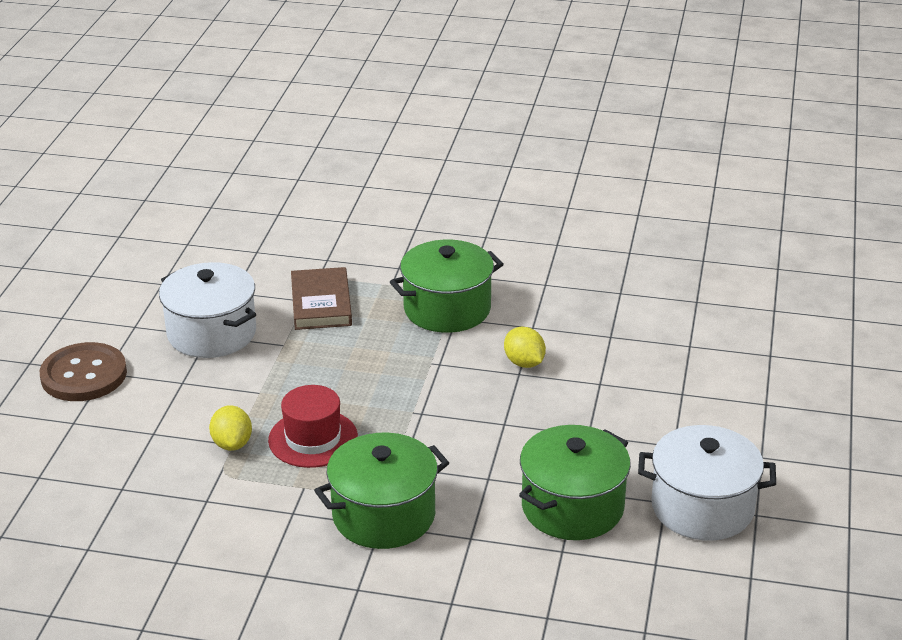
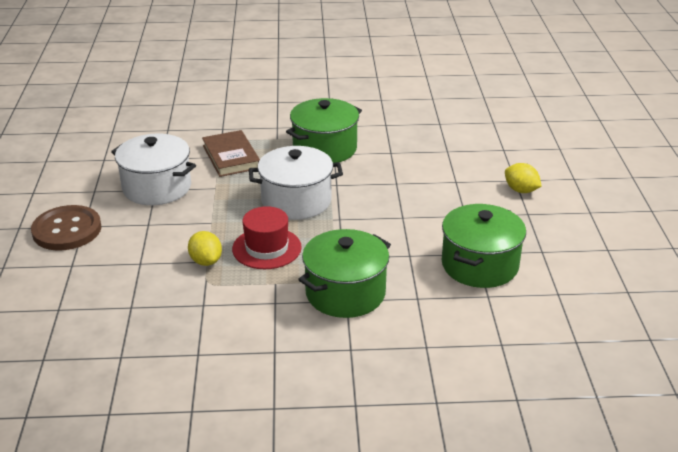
camera: 15 degrees left, 0 degrees up
(524, 363) = (396, 176): yellow lemon -> yellow lemon (521, 190)
(702, 507) = (569, 251): white pot -> white pot (296, 201)

